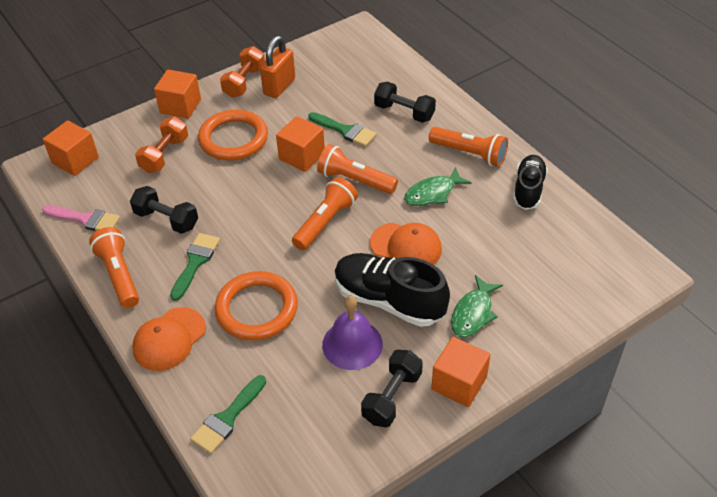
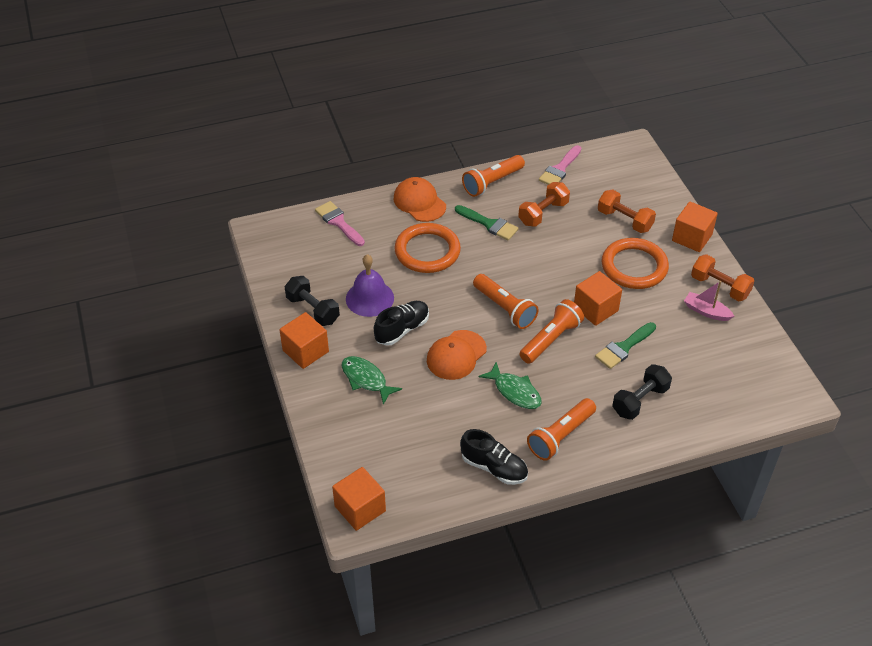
camera: 105 degrees right, 0 degrees up
(75, 160) = (634, 167): orange cube -> orange cube (360, 508)
(119, 275) = (492, 182): orange flashlight -> orange flashlight turned 150 degrees clockwise
(166, 219) = (543, 213): black dumbbell -> orange dumbbell
(227, 418) = (338, 222): green brush -> pink brush
(279, 86) = (706, 311): orange padlock -> pink boat
(389, 301) = (402, 329): black shoe -> black shoe, size x0.64
(433, 193) = (515, 391): green fish -> green fish turned 150 degrees clockwise

